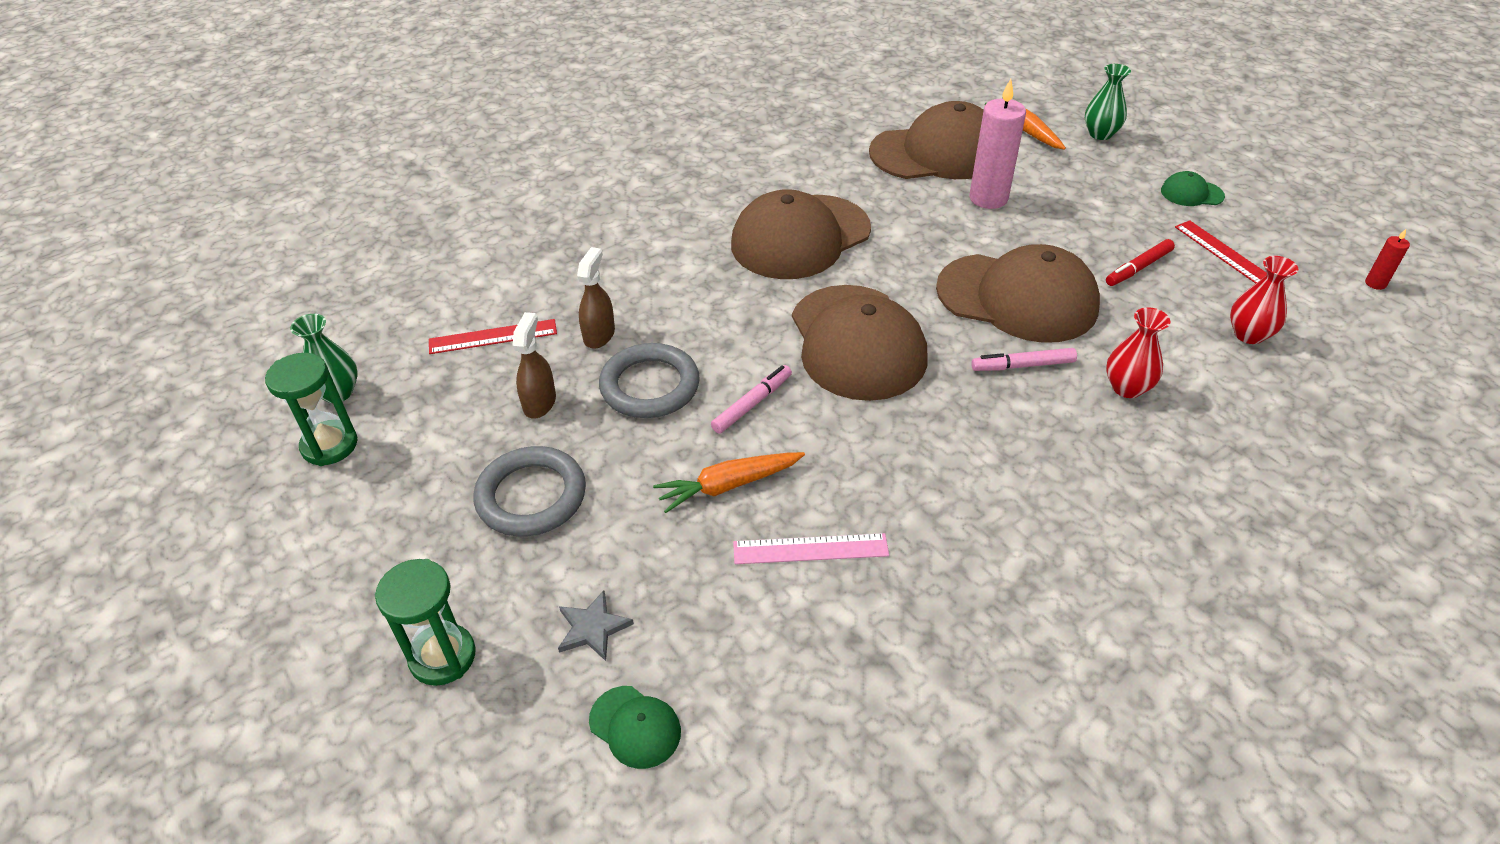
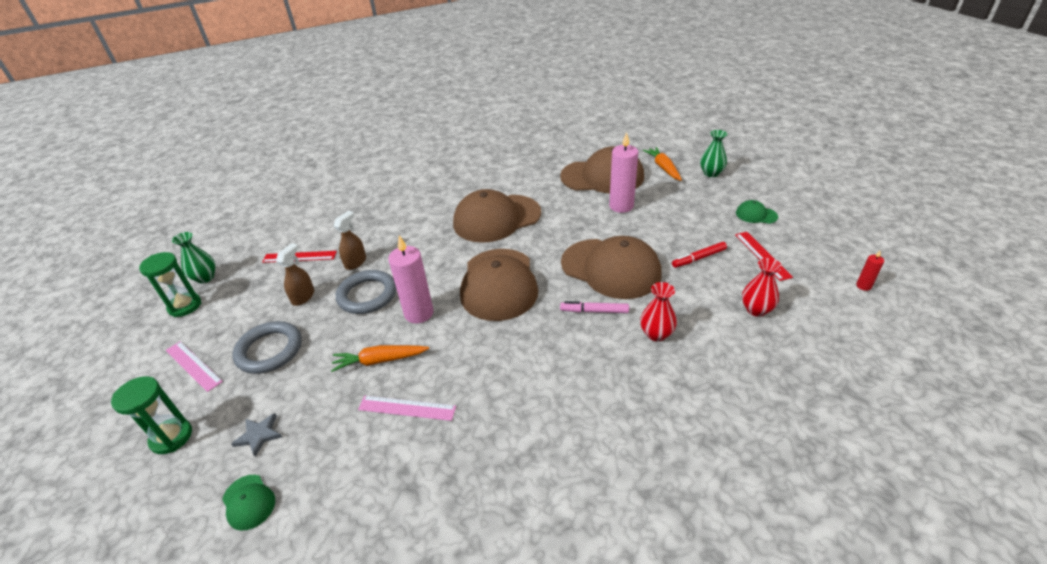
camera: 15 degrees right, 5 degrees down
(409, 540) = (193, 365): none -> pink ruler
(752, 404) = (419, 313): pink marker -> pink candle

